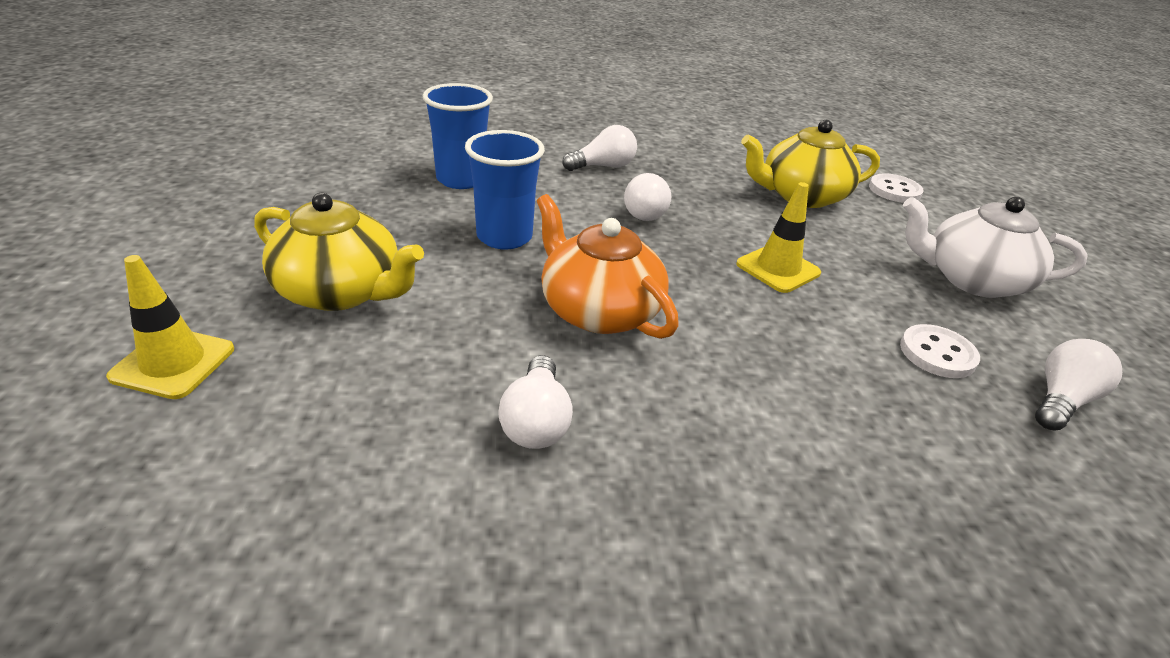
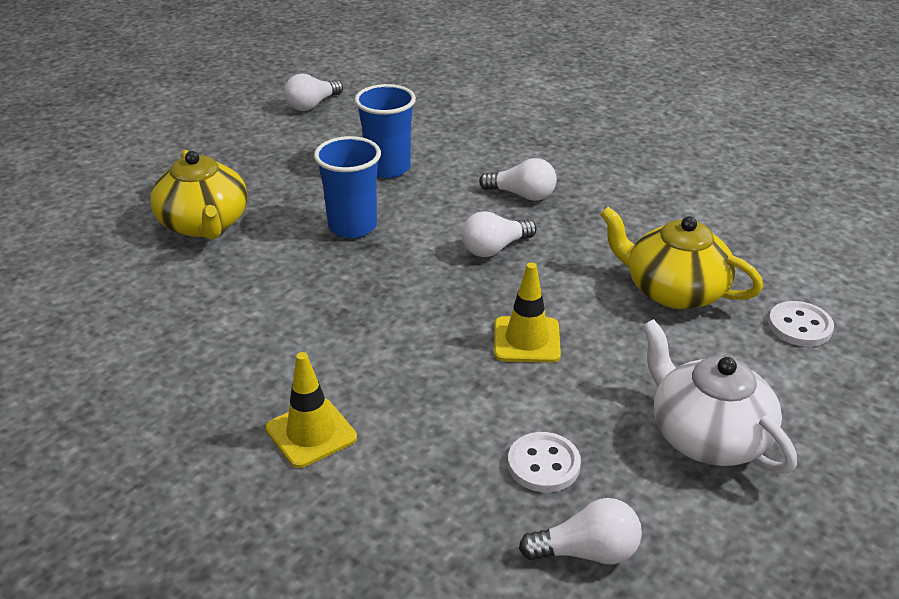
camera: 45 degrees right, 0 degrees up
(173, 363) = (80, 231): yellow traffic cone -> yellow traffic cone (311, 433)
(536, 421) = (199, 352): white light bulb -> white light bulb (312, 105)
(598, 310) = (336, 306): orange teapot -> none

